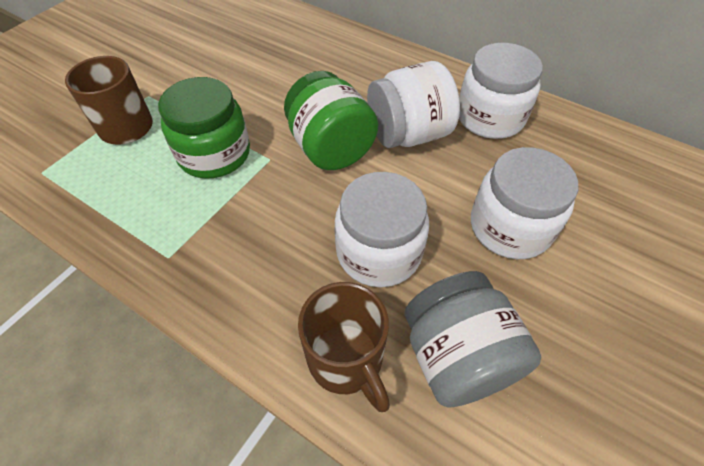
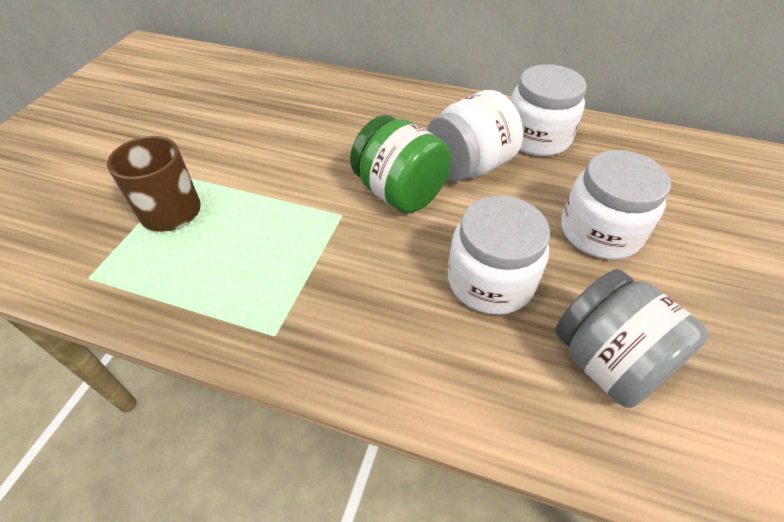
camera: 15 degrees left, 5 degrees down
(214, 154) = (281, 220): green jar -> none
(346, 360) = (506, 392): brown mug -> none

